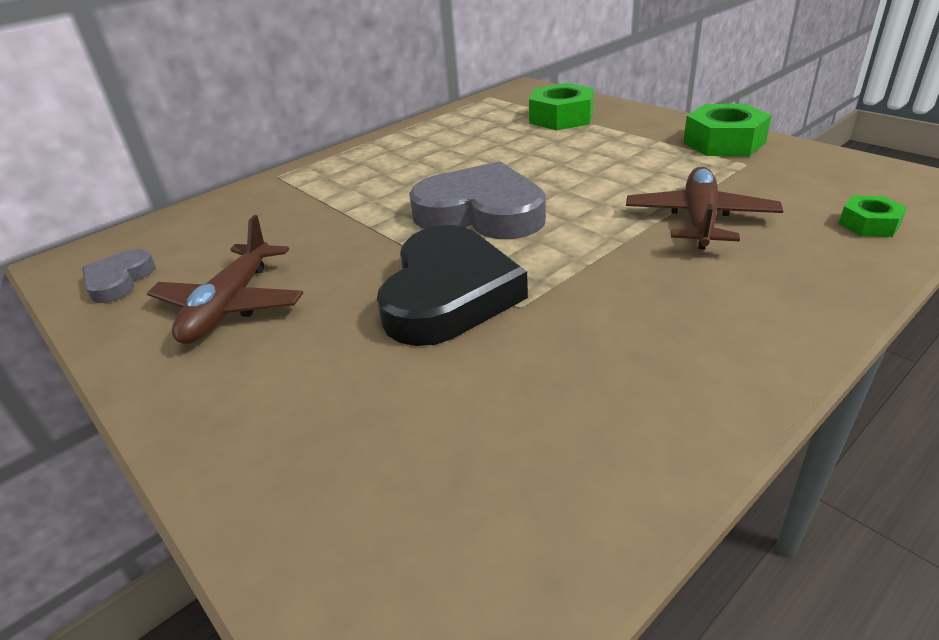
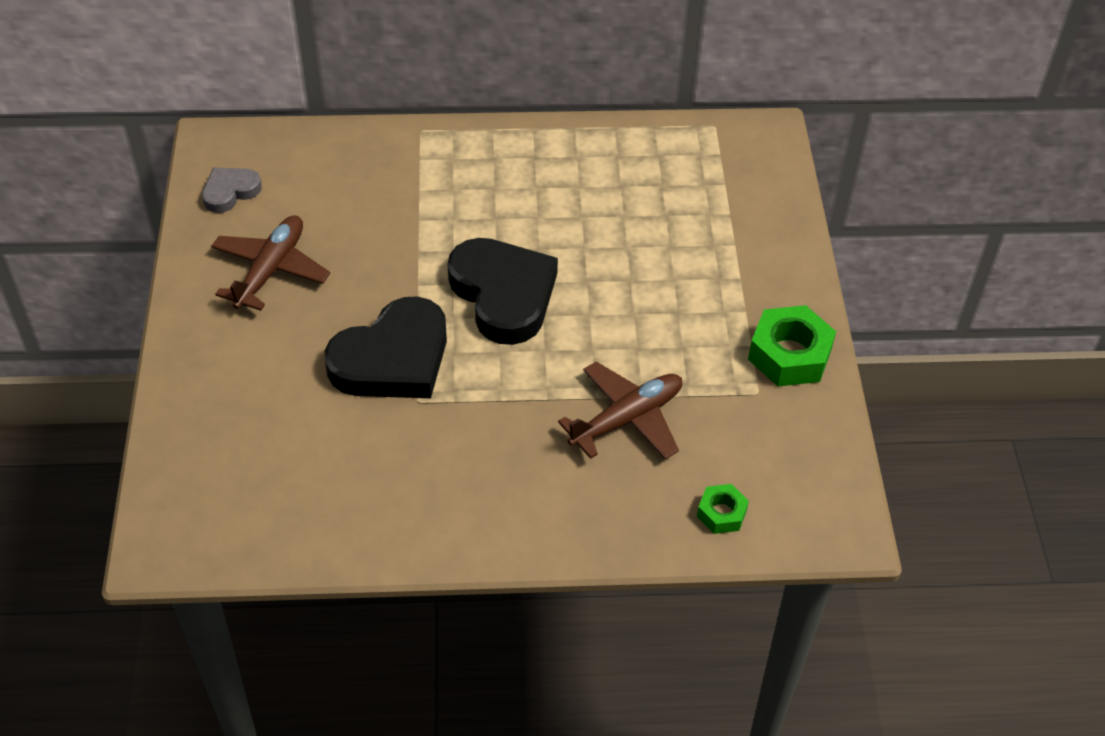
camera: 35 degrees right, 15 degrees up
(230, 305) = (271, 270): brown plane -> brown plane turned 150 degrees clockwise
(481, 212) = (503, 294): grey heart -> black heart
(561, 118) = (724, 213): green nut -> none

